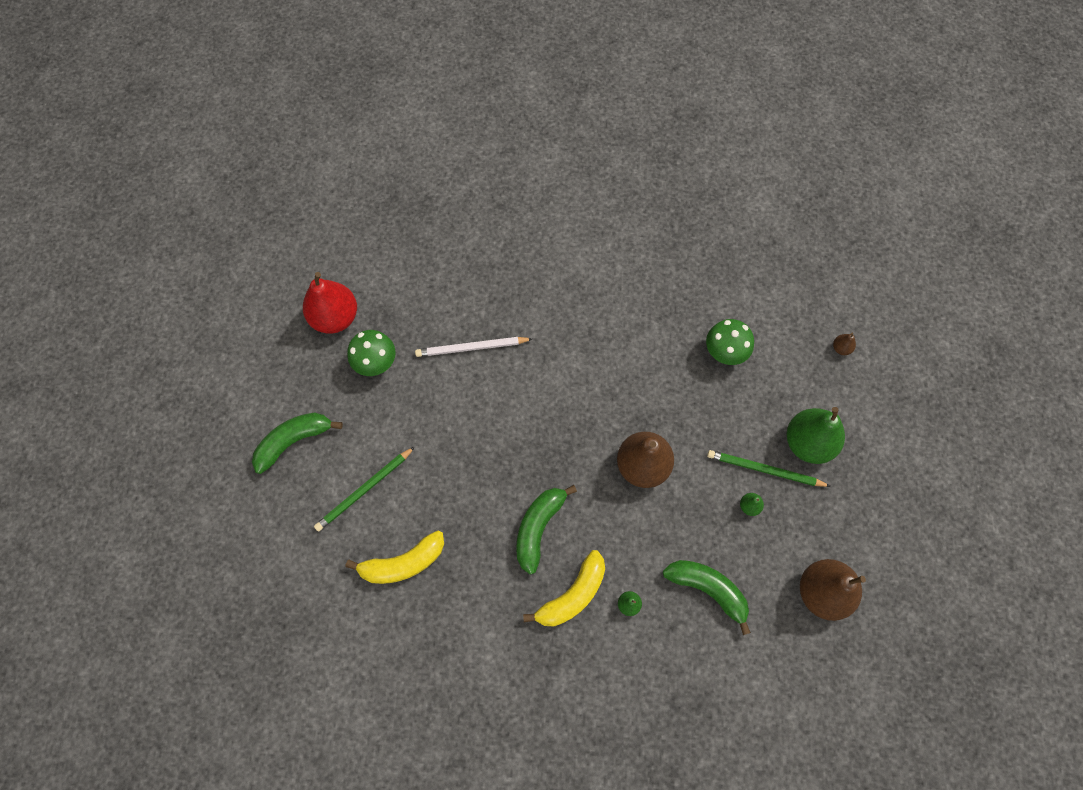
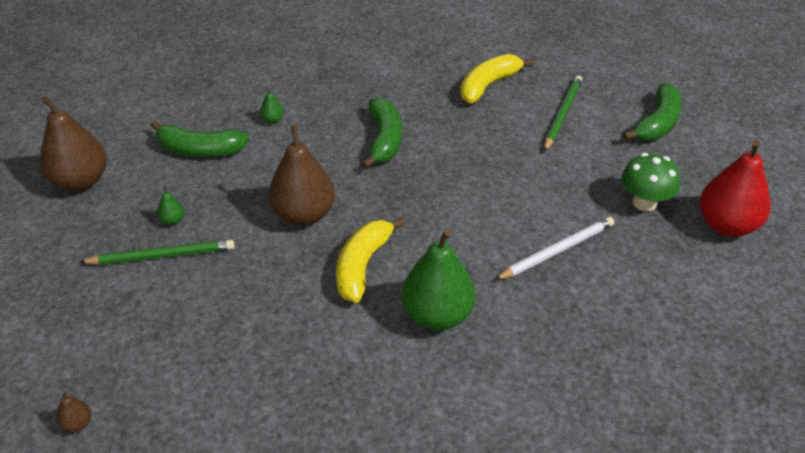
camera: 155 degrees right, 25 degrees down
(572, 595) = (327, 111): yellow banana -> yellow banana (362, 266)
(724, 352) = (245, 358): green mushroom -> none
(808, 443) = (112, 298): green pear -> green pear (437, 315)

